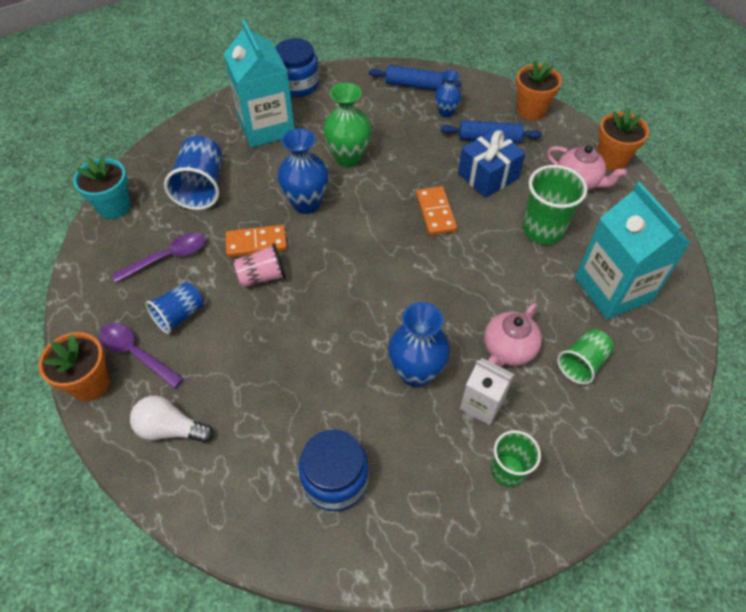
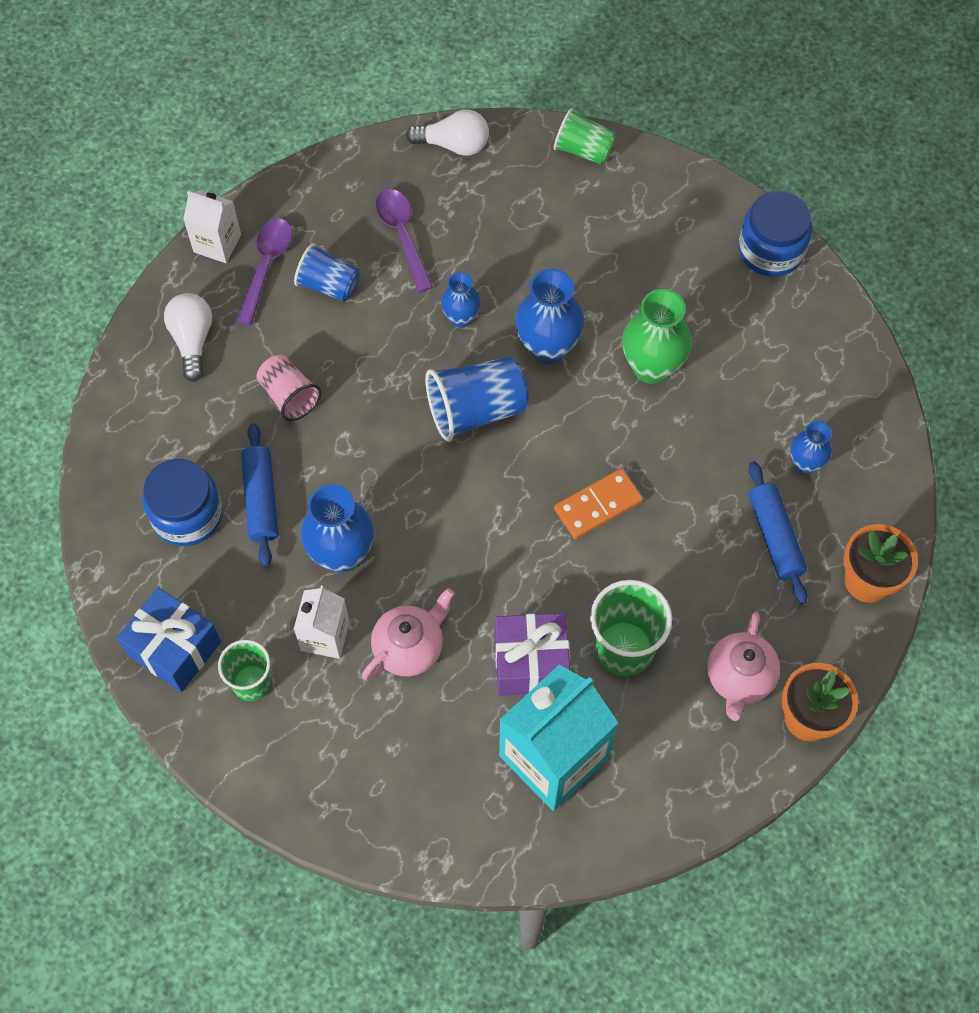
camera: 70 degrees right, 10 degrees up
(90, 383) = (217, 243): orange flower pot -> white carton
(114, 207) = (454, 144): turquoise flower pot -> white light bulb
(168, 257) = (402, 235): purple spoon -> purple spoon turned 150 degrees counterclockwise
(201, 187) = (524, 220): blue cup -> blue cup (476, 410)
(256, 243) = (461, 318): orange domino -> blue vase
(262, 276) = (414, 345): pink cup -> pink cup (289, 396)
(266, 127) = (665, 247): turquoise carton -> none
(414, 85) = (846, 402): blue rolling pin -> blue rolling pin (261, 499)
(488, 176) = (696, 554): blue gift -> blue gift (174, 648)
(508, 350) = (409, 647): pink teapot -> pink teapot turned 120 degrees clockwise
(540, 281) = (531, 663): none -> purple gift
(582, 363) = (420, 737): green cup -> green cup (583, 150)

